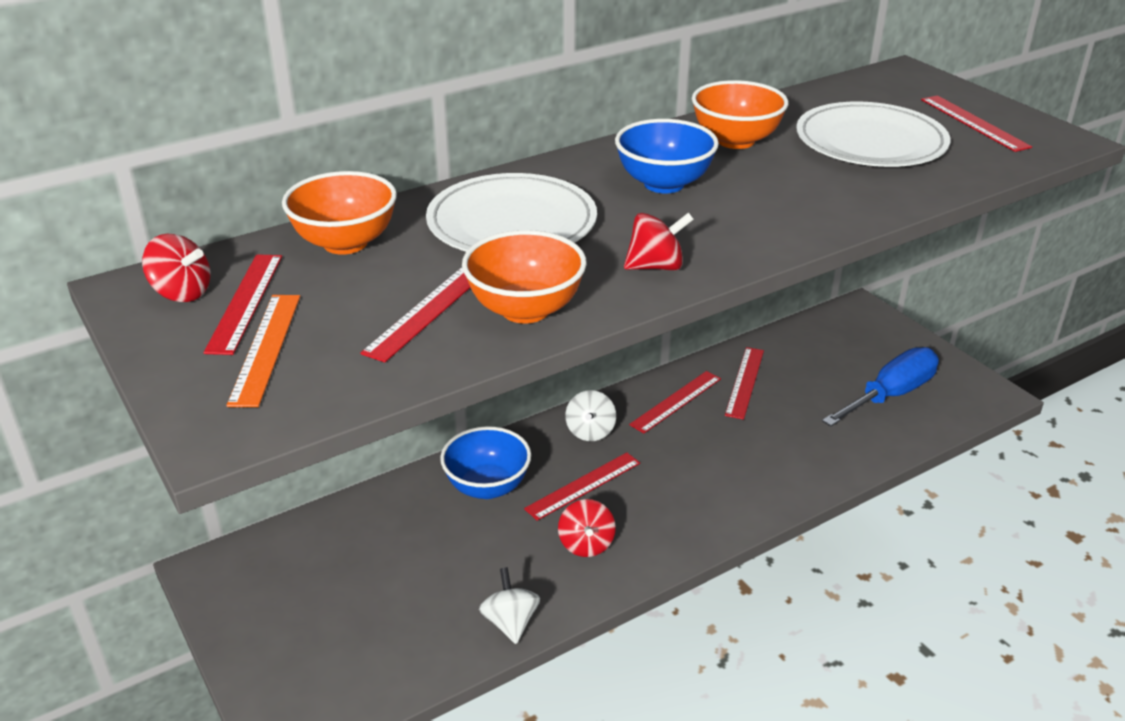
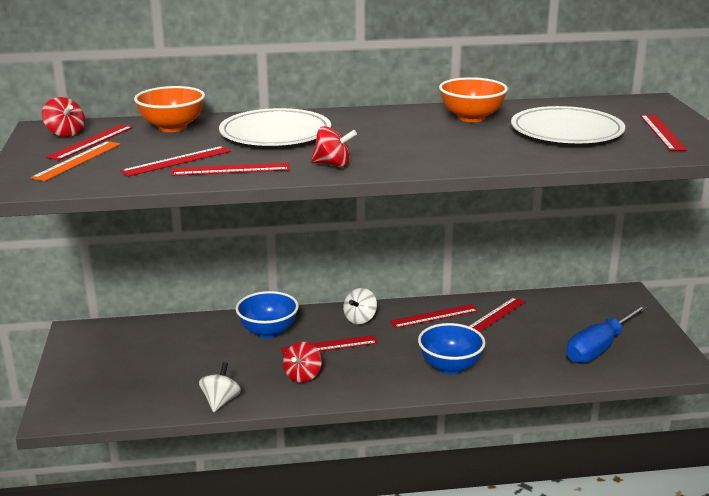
camera: 25 degrees right, 10 degrees down
(525, 310) = (231, 169): orange bowl -> red ruler
(664, 184) = (393, 130): blue bowl -> blue bowl (450, 367)
(890, 395) = (599, 348): blue screwdriver -> blue screwdriver turned 150 degrees clockwise

